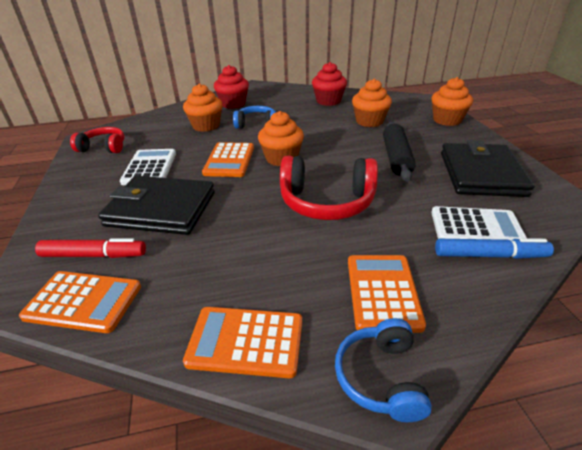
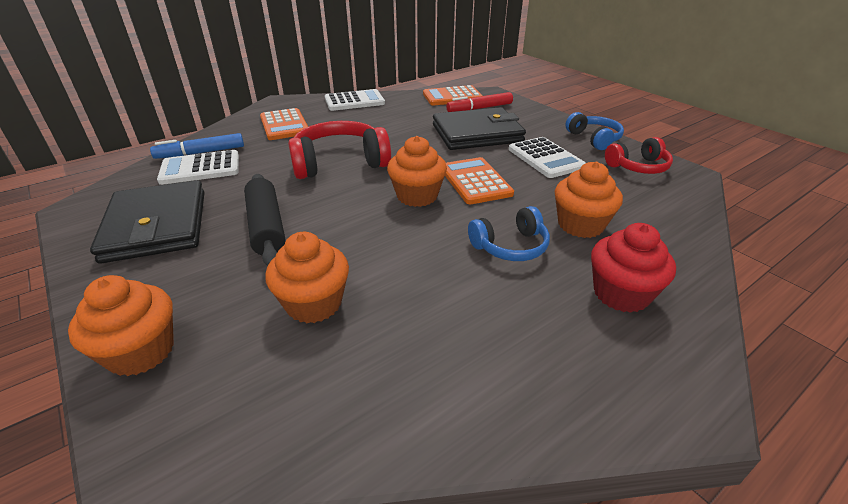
camera: 155 degrees right, 0 degrees up
(245, 341) = (354, 101): orange calculator -> white calculator
(328, 101) = (430, 365): red cupcake -> none
(380, 377) = (285, 104): blue headphones -> blue headphones (594, 139)

